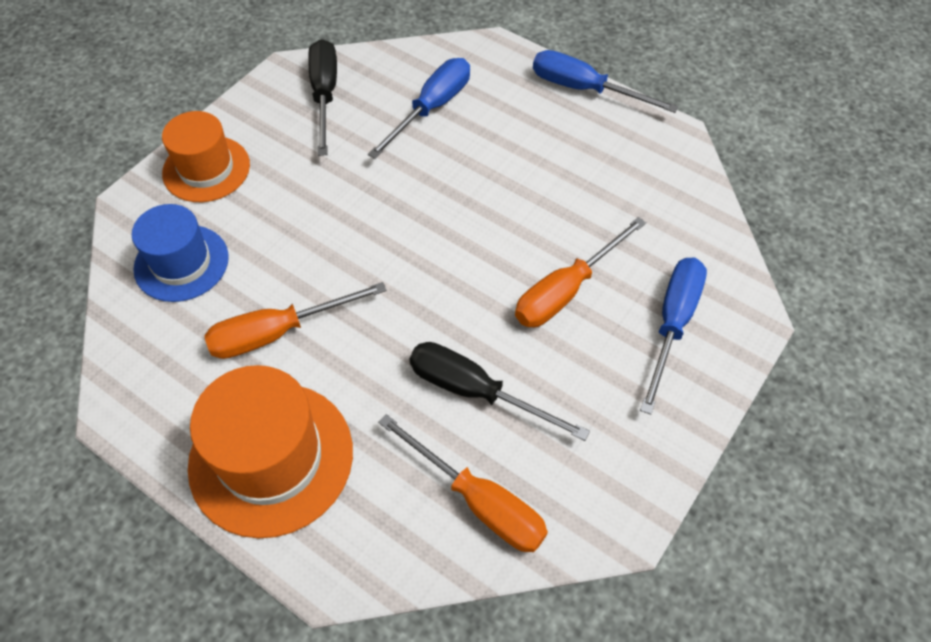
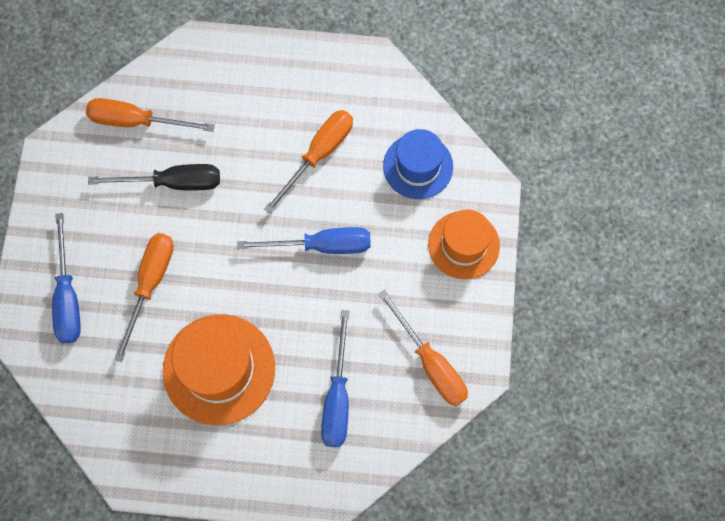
camera: 150 degrees right, 15 degrees up
(271, 458) = (267, 83): orange hat -> orange hat (219, 369)
(325, 95) = (430, 363): black screwdriver -> orange screwdriver
(584, 89) = (224, 490): blue screwdriver -> blue screwdriver (321, 245)

